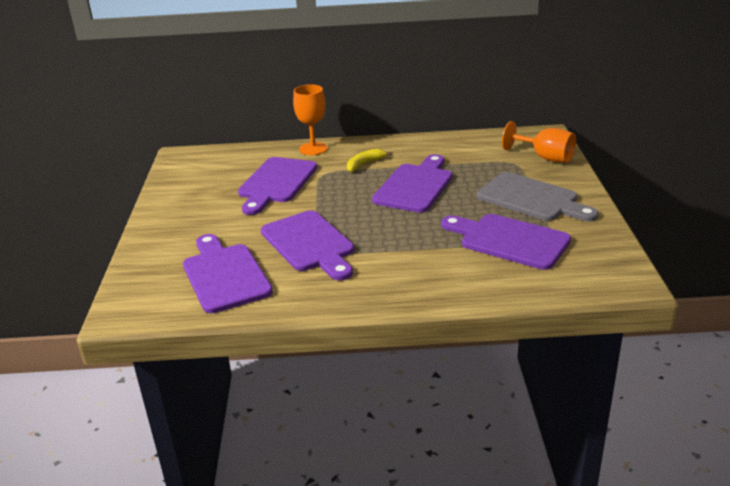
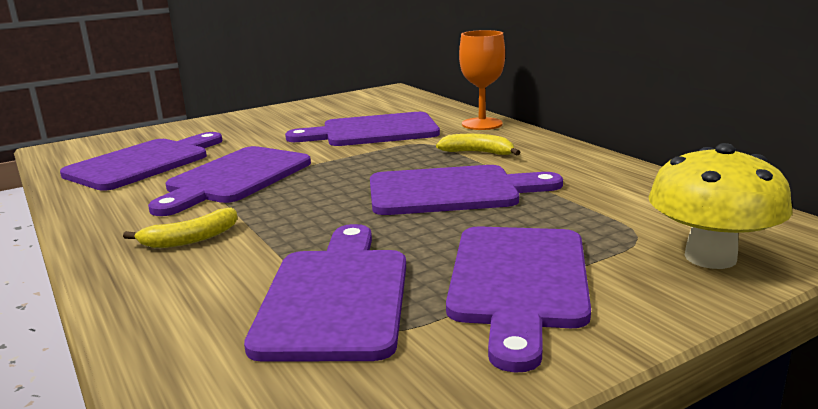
camera: 60 degrees right, 10 degrees down
(400, 270) = (191, 239): none -> yellow banana
(531, 199) = (518, 282): grey cutting board -> purple cutting board
(545, 157) = (710, 257): orange goblet -> yellow mushroom

